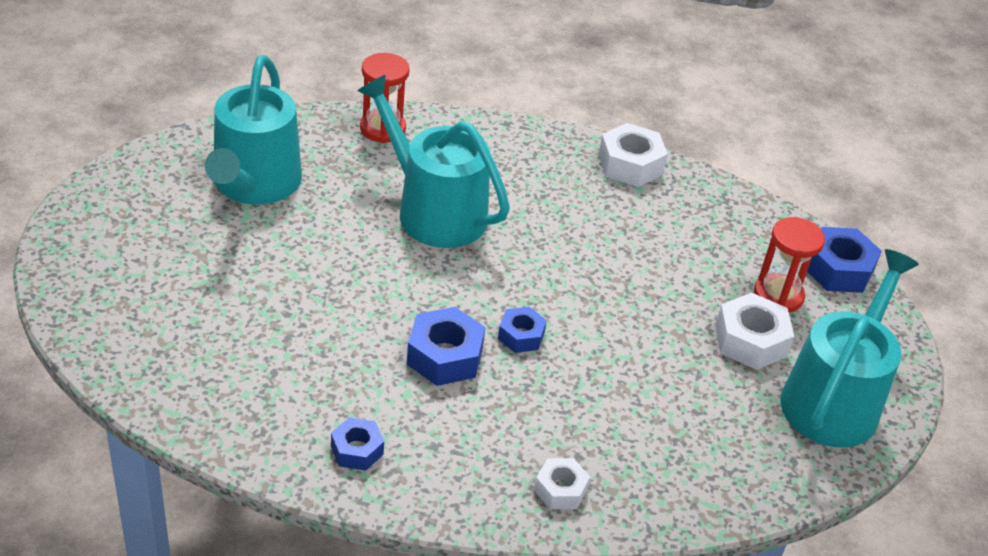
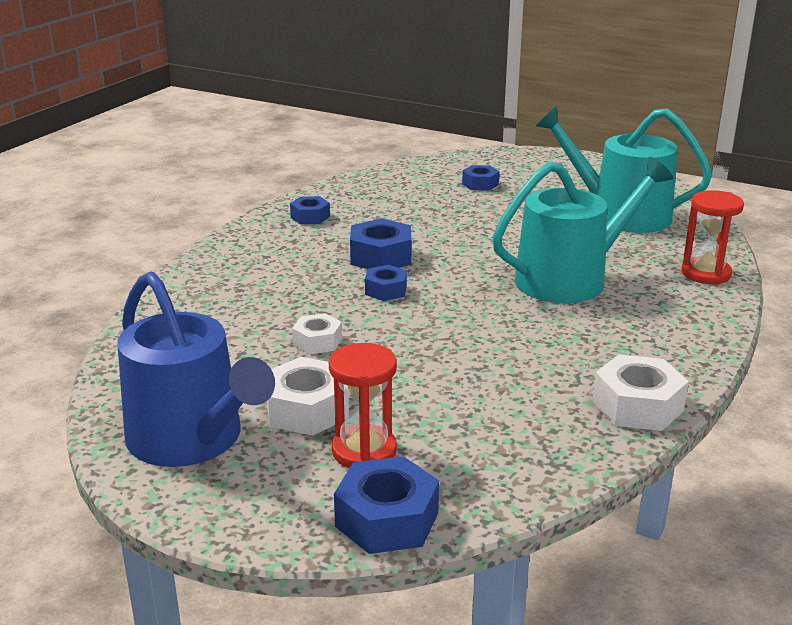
camera: 115 degrees right, 15 degrees down
(190, 306) = (480, 184): none -> blue nut
(560, 490) = (214, 276): white nut -> white nut (317, 341)
(834, 399) = (192, 439): turquoise watering can -> blue watering can

